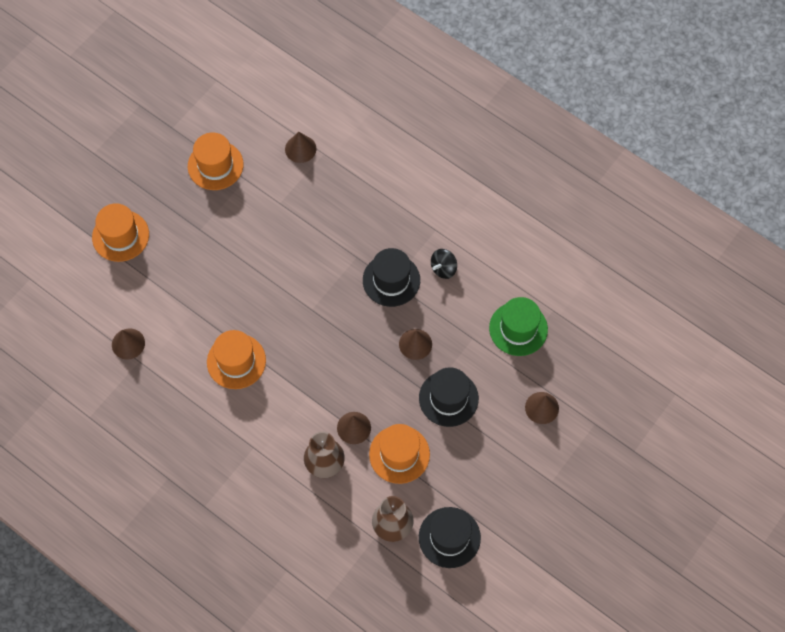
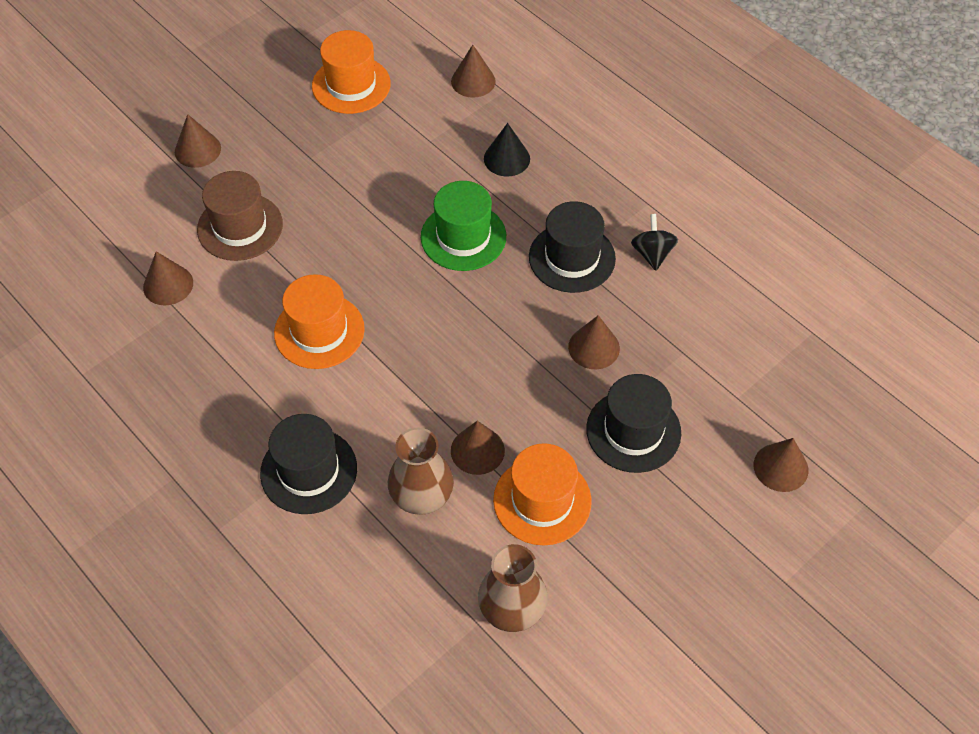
camera: 10 degrees right, 10 degrees down
(120, 236) = (197, 150): orange hat -> brown cone
(165, 292) = (240, 227): none -> brown hat
(335, 209) = (506, 158): none -> black cone
(443, 268) = (652, 254): black spinning top -> black spinning top turned 120 degrees clockwise
(449, 537) = (603, 643): black hat -> black hat (308, 471)
(518, 328) = (755, 349): green hat -> green hat (463, 237)

